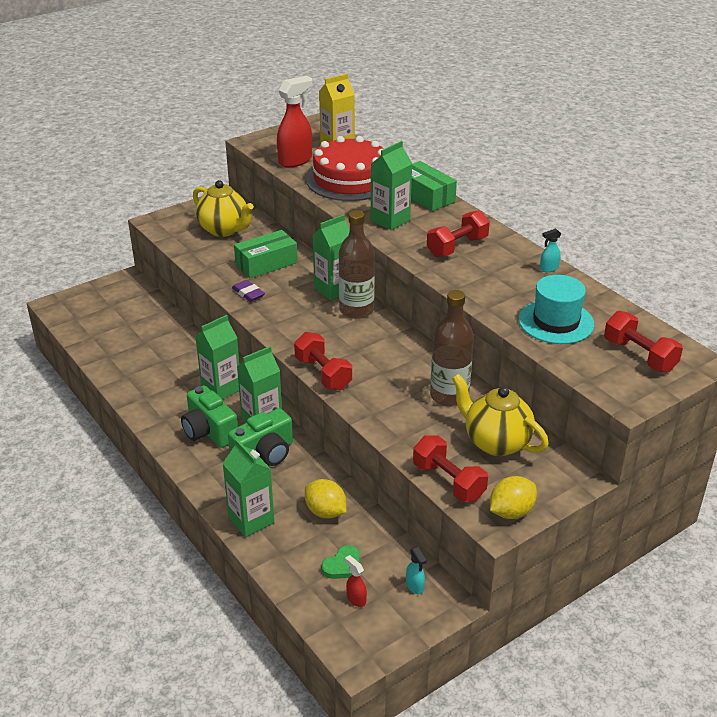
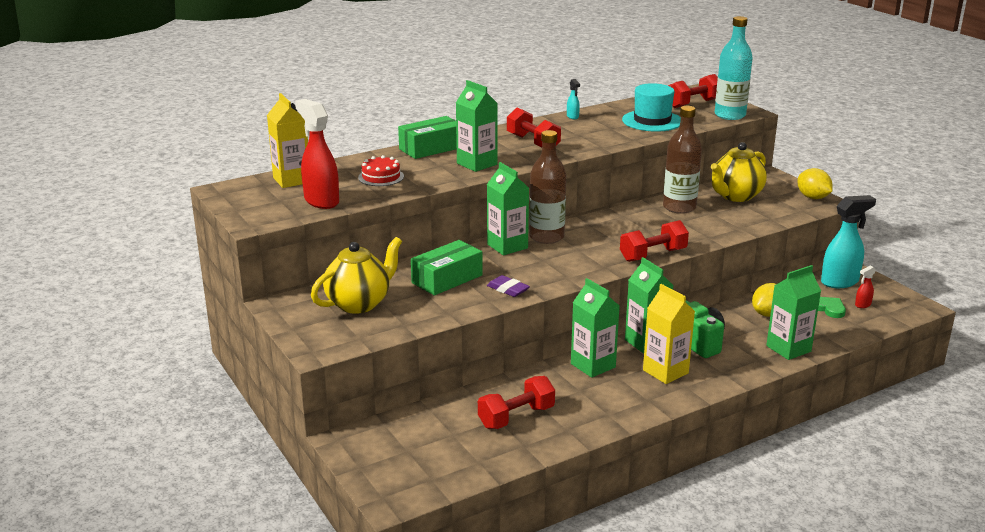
camera: 85 degrees left, 10 degrees down
(209, 431) = (665, 372): green camera -> yellow carton
(248, 293) = (508, 289): purple eraser -> purple eraser turned 75 degrees clockwise
(266, 264) = (447, 279): green box -> green box turned 75 degrees clockwise
(350, 179) = (381, 177): red cake -> red cake, size x0.46
(415, 586) = (840, 282): turquoise spray bottle -> turquoise spray bottle, size x2.23
(448, 481) = (787, 214): red dumbbell -> red dumbbell (516, 417)
(604, 383) = (730, 115): none -> turquoise bottle

